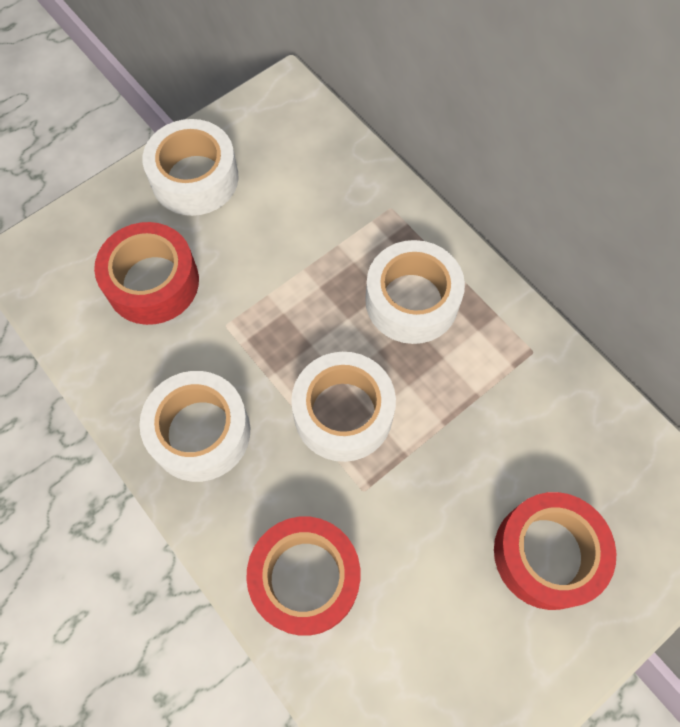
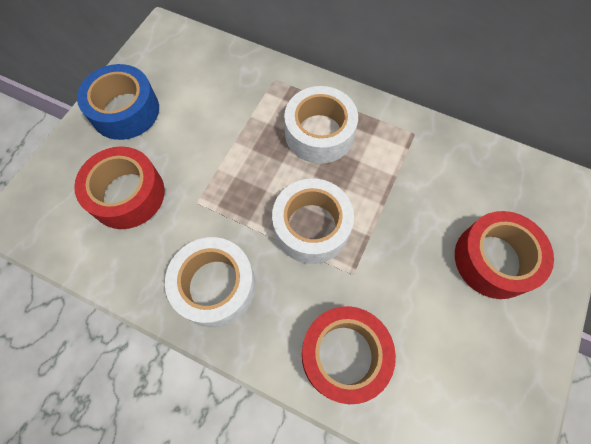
camera: 25 degrees left, 0 degrees up
(195, 178) = (125, 111): white tape -> blue tape

